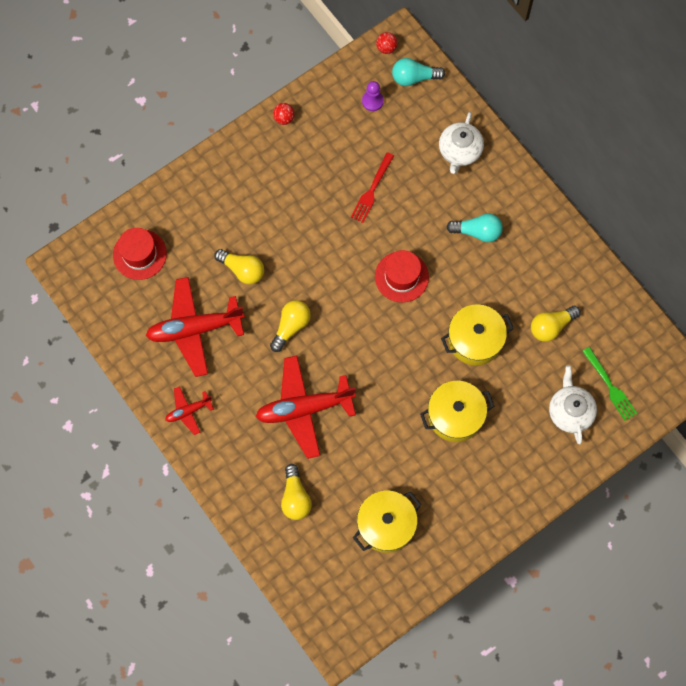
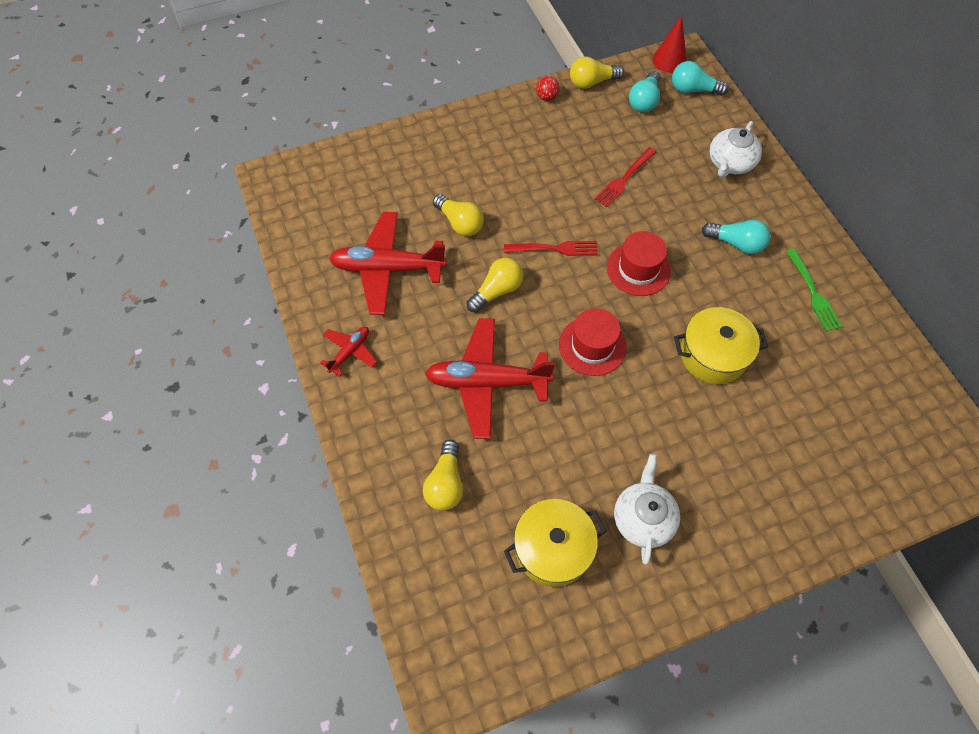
camera: 15 degrees right, 10 degrees down
(140, 254) = (354, 185): red hat -> red hat (592, 346)
(188, 411) = (350, 352): red plane -> red plane turned 135 degrees clockwise
(328, 275) = (554, 249): none -> red fork
(372, 101) = (644, 101): purple pawn -> turquoise light bulb
(386, 48) = (669, 60): red ball -> red cone
(455, 415) = (671, 435): yellow pot -> none
(551, 326) = (810, 362): yellow light bulb -> yellow light bulb (592, 82)
(570, 411) = (822, 467): white teapot -> white teapot (643, 518)
(610, 386) = (879, 449): green fork -> green fork (813, 293)

